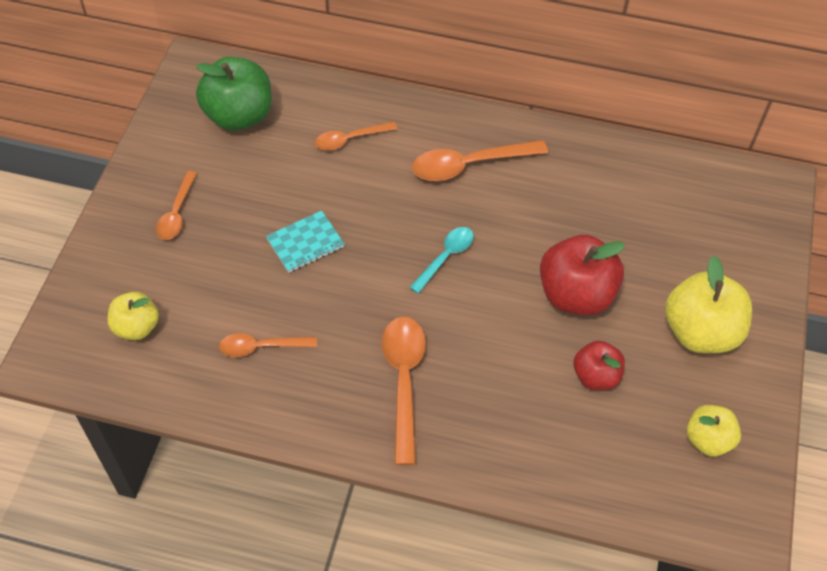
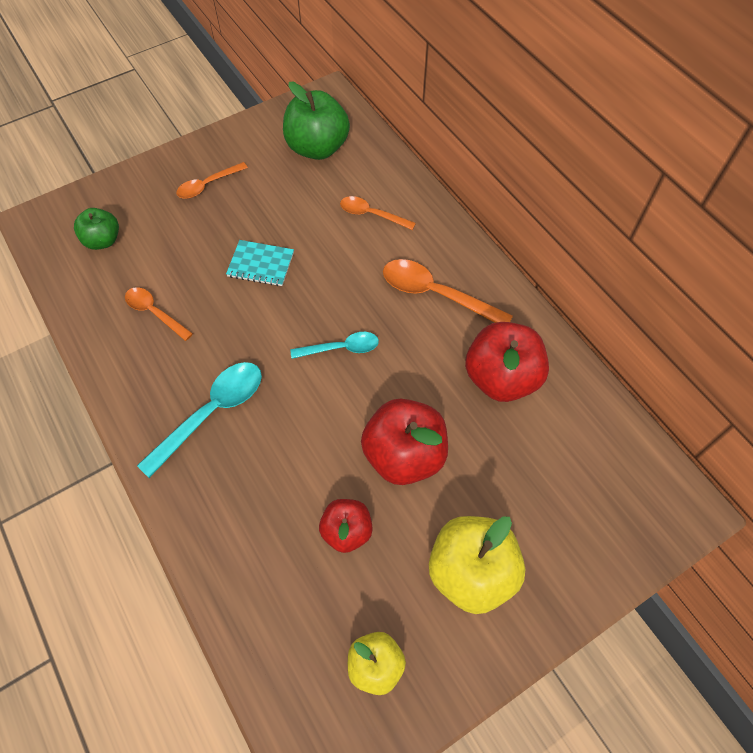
camera: 45 degrees right, 5 degrees up
(136, 327) = (103, 240): yellow apple -> green apple
(404, 381) = (212, 413): orange spoon -> turquoise spoon
(580, 190) = (501, 378): none -> red apple

